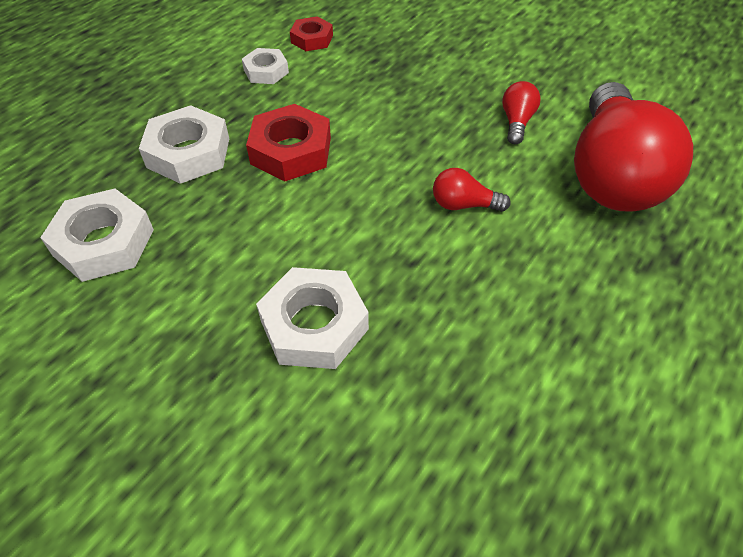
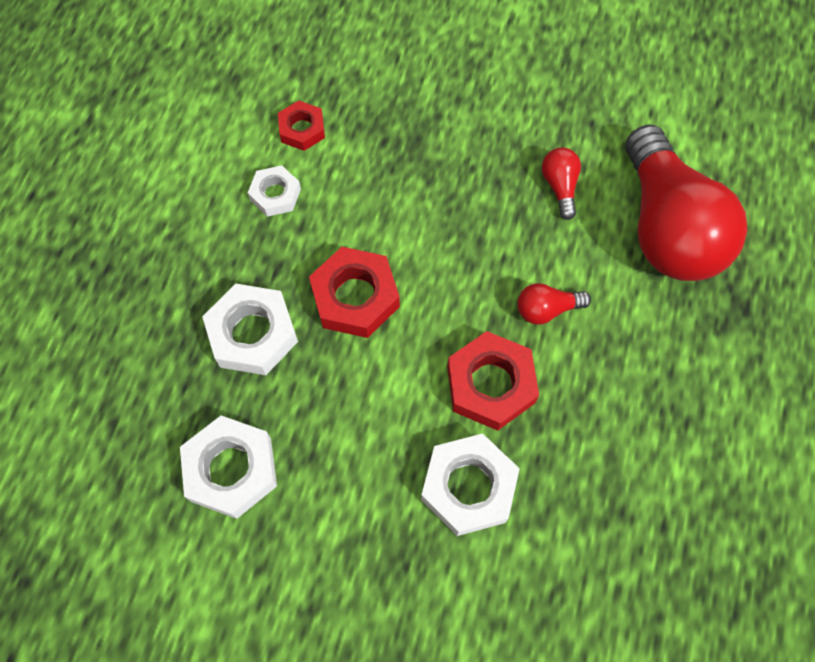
camera: 20 degrees left, 15 degrees up
(380, 247) = (491, 384): none -> red nut

